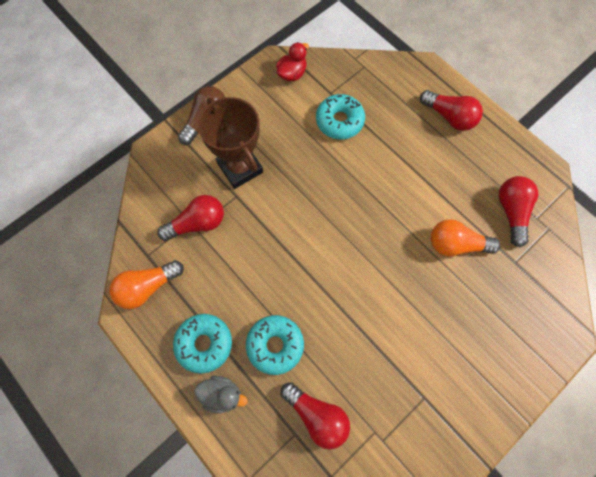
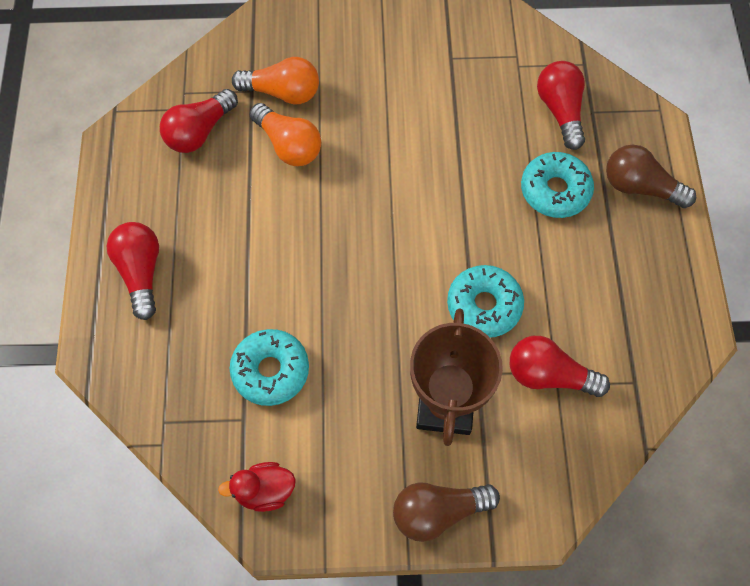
camera: 140 degrees left, 5 degrees down
(147, 287) = (656, 345): orange light bulb -> orange light bulb (282, 92)
(204, 344) = (628, 243): turquoise donut -> turquoise donut (484, 305)
(222, 394) = (640, 187): grey duck -> brown light bulb

